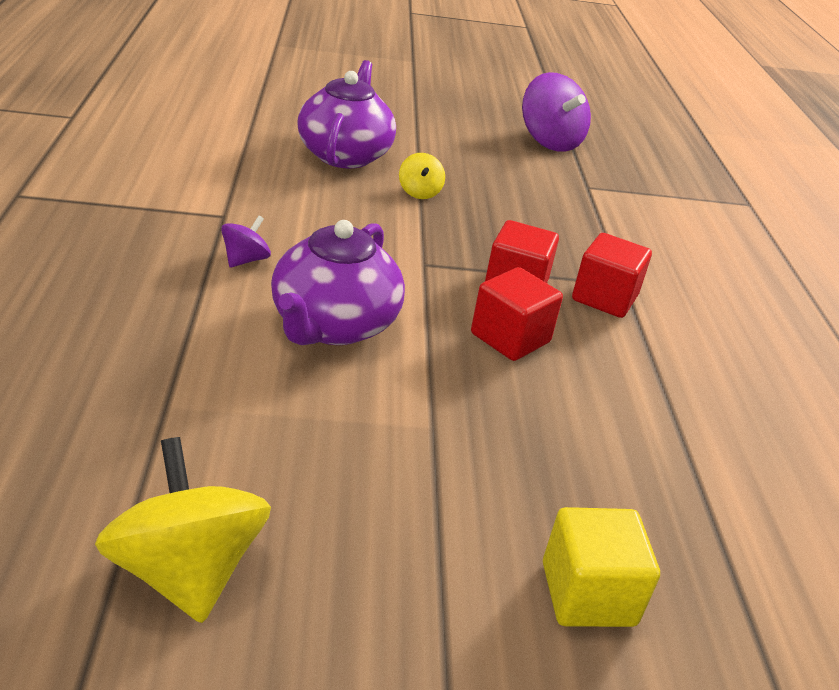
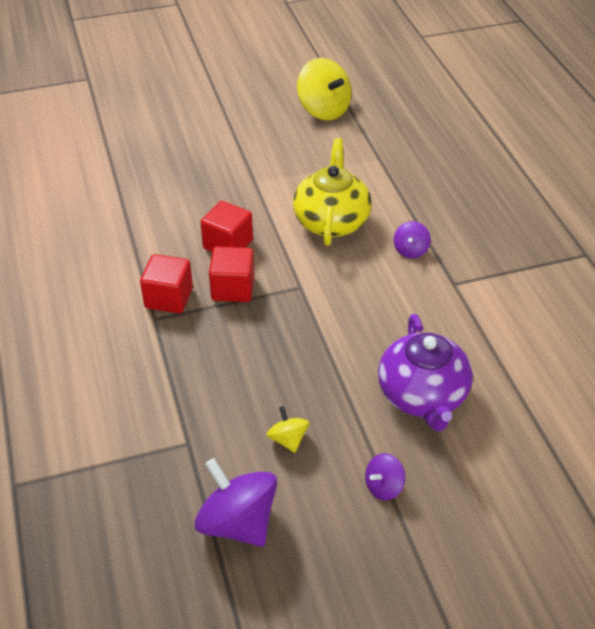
camera: 170 degrees right, 10 degrees up
(333, 325) = (331, 221): purple teapot -> yellow teapot
(419, 192) = (336, 367): yellow spinning top -> yellow spinning top (288, 439)
(420, 126) = (383, 487): none -> purple spinning top
(588, 594) = (173, 137): yellow cube -> none

